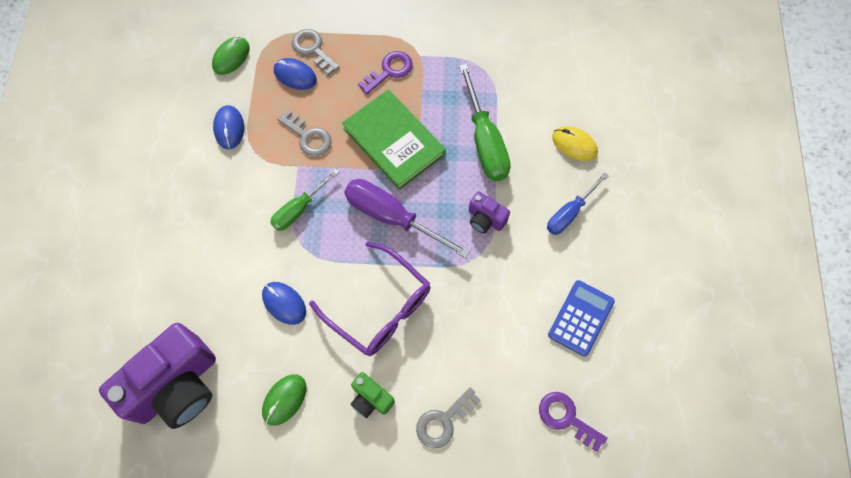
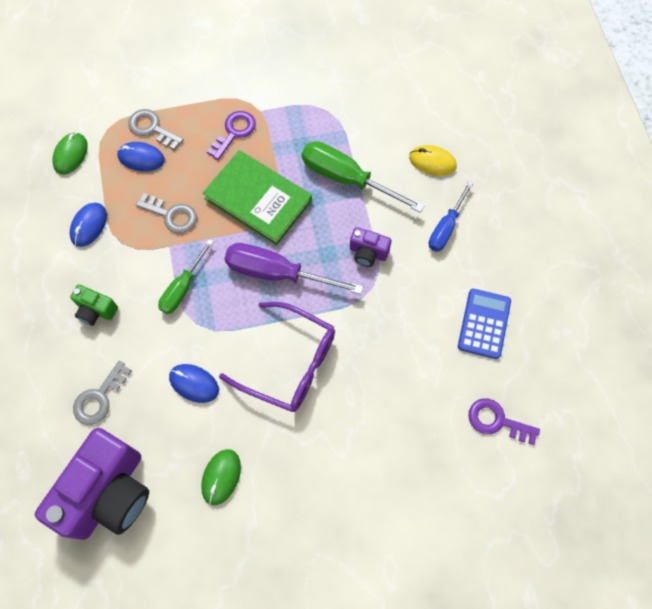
camera: 15 degrees left, 0 degrees up
(229, 128) = (89, 225): blue mouse -> blue mouse turned 45 degrees clockwise
(371, 399) = (306, 453): green camera -> green camera (96, 310)
(443, 421) = (382, 455): grey key -> grey key (99, 398)
(485, 141) = (346, 178): green screwdriver -> green screwdriver turned 150 degrees clockwise

